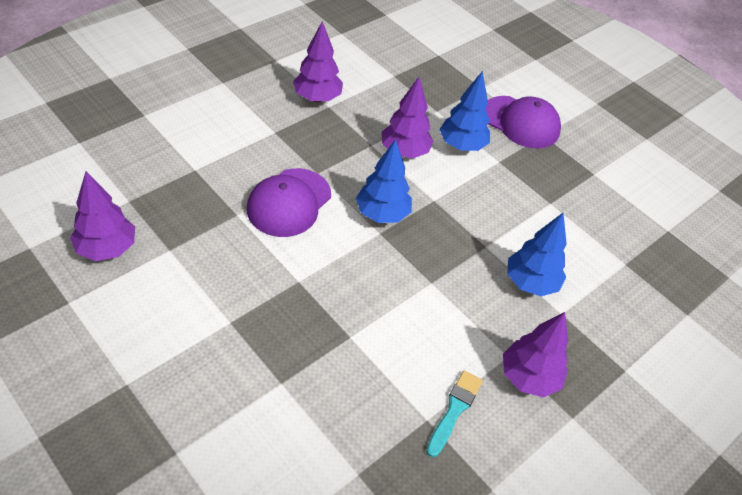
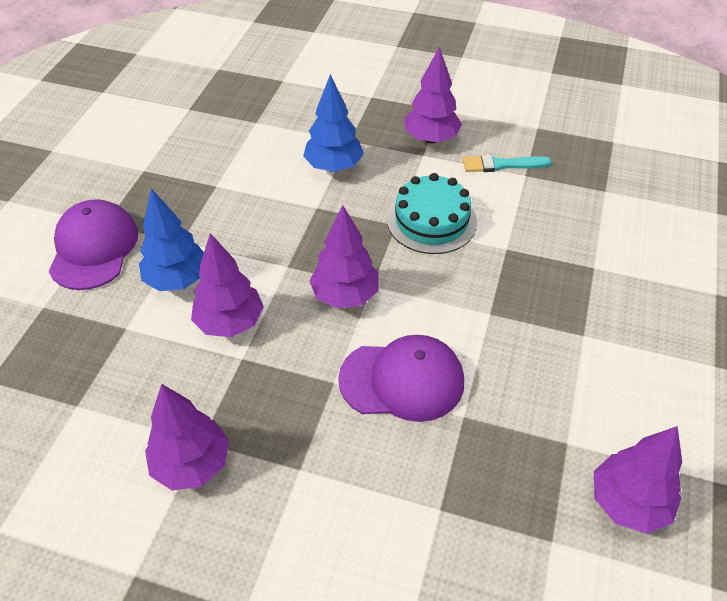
camera: 115 degrees left, 0 degrees up
(382, 214) = (345, 296): blue tree -> purple tree
(419, 307) = (431, 221): none -> turquoise cake

